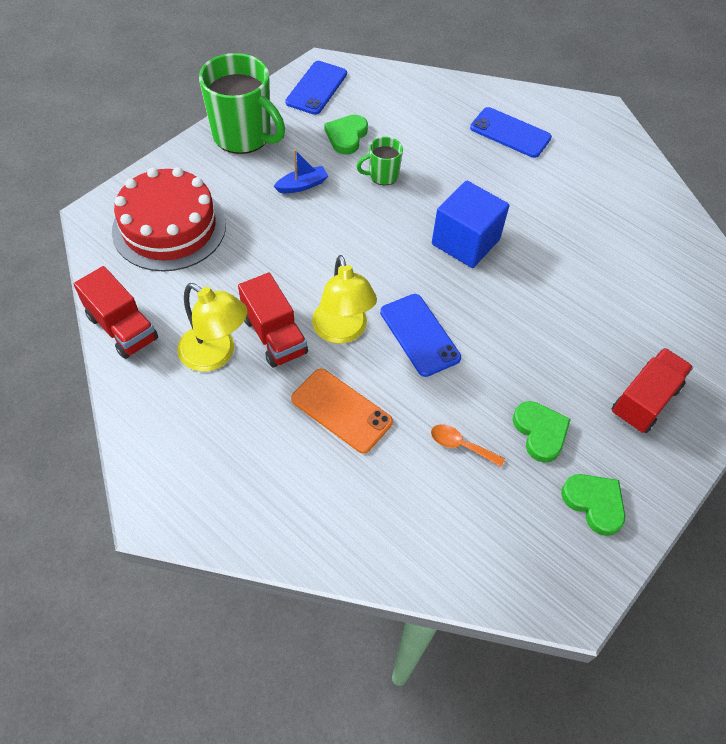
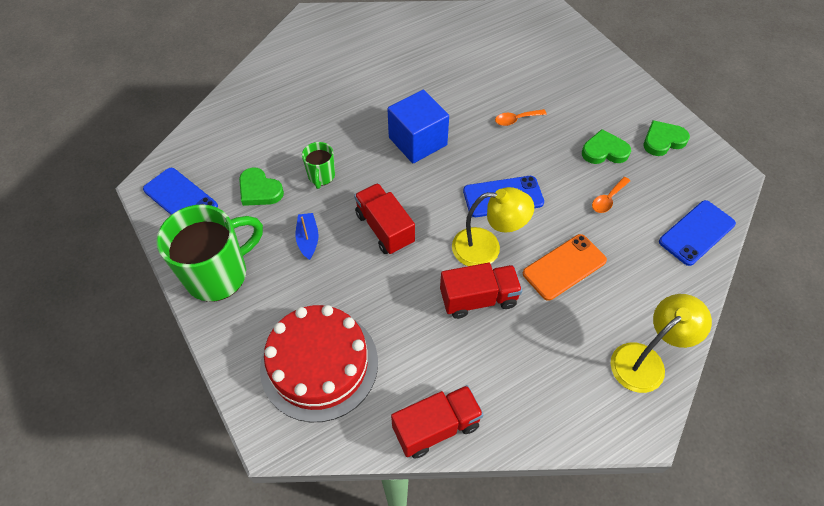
camera: 70 degrees left, 0 degrees up
(216, 355) = (488, 349): yellow lamp -> yellow lamp (645, 360)
(510, 133) = (309, 78): blue phone -> blue phone (696, 233)
(545, 328) = (516, 120): none -> orange spoon
(644, 401) = (588, 89): red truck -> red truck (384, 228)

